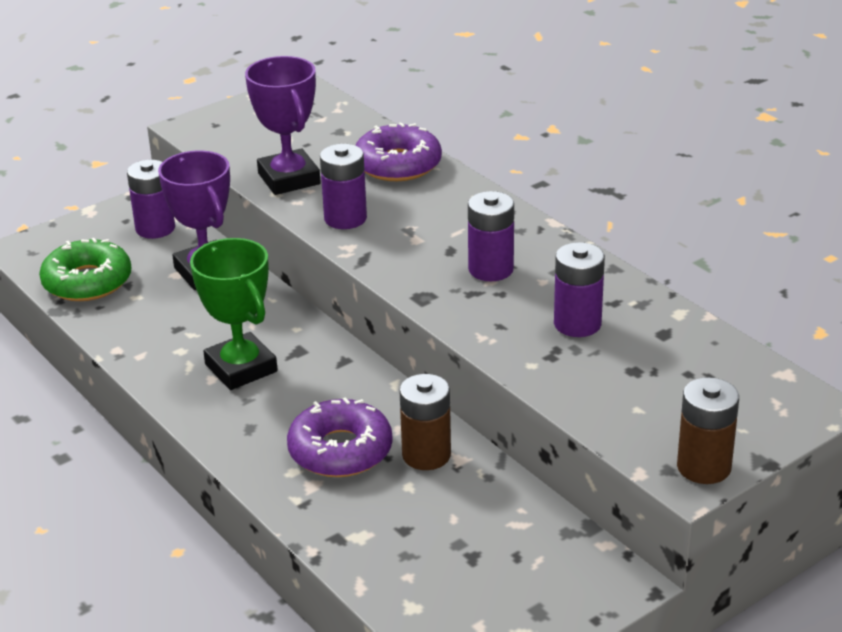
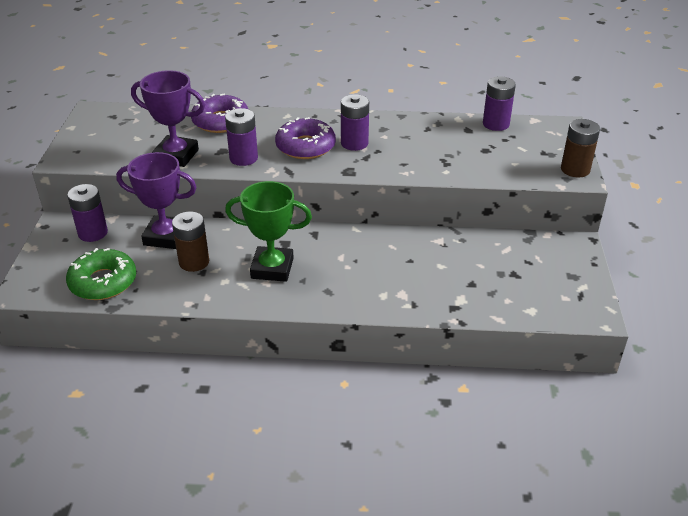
camera: 50 degrees left, 5 degrees up
(340, 450) = (386, 271): purple donut -> purple donut (305, 146)
(426, 455) = (424, 248): brown battery -> brown battery (194, 262)
(577, 324) = (431, 145): purple battery -> purple battery (496, 124)

